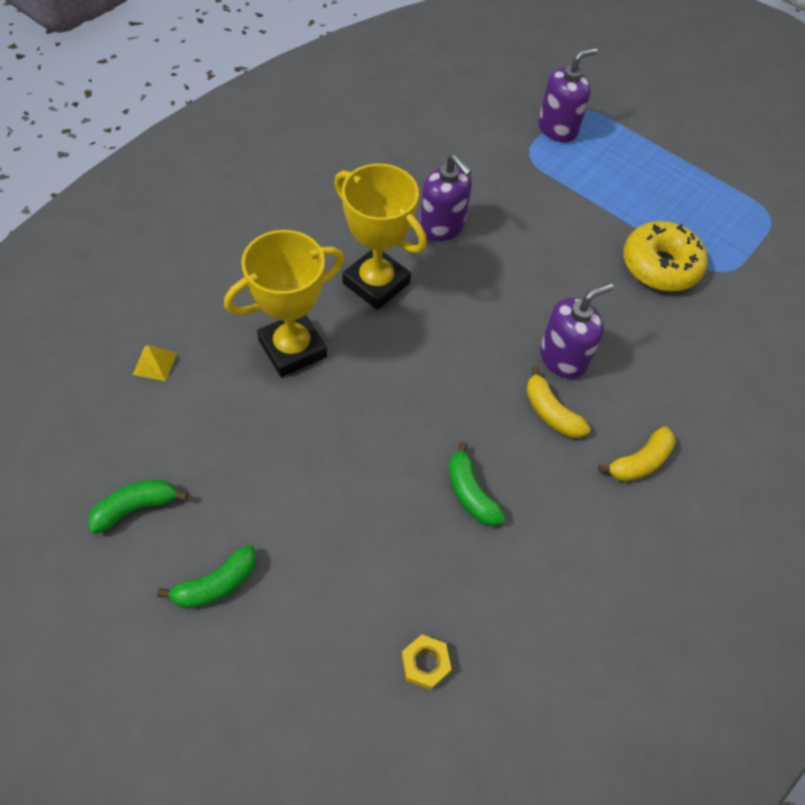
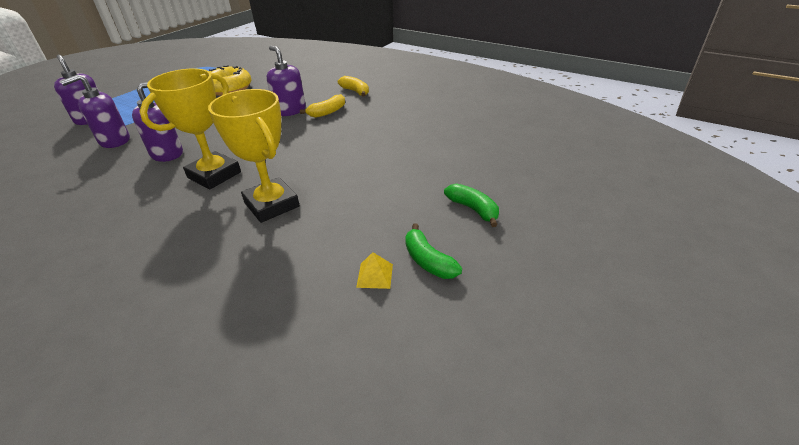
camera: 90 degrees left, 20 degrees down
(155, 363) = (280, 281): yellow pyramid -> yellow pyramid (374, 275)
(425, 663) = (484, 135): yellow nut -> none
(470, 493) = (382, 130): green banana -> none
(487, 166) = (114, 141): none -> purple soap dispenser

